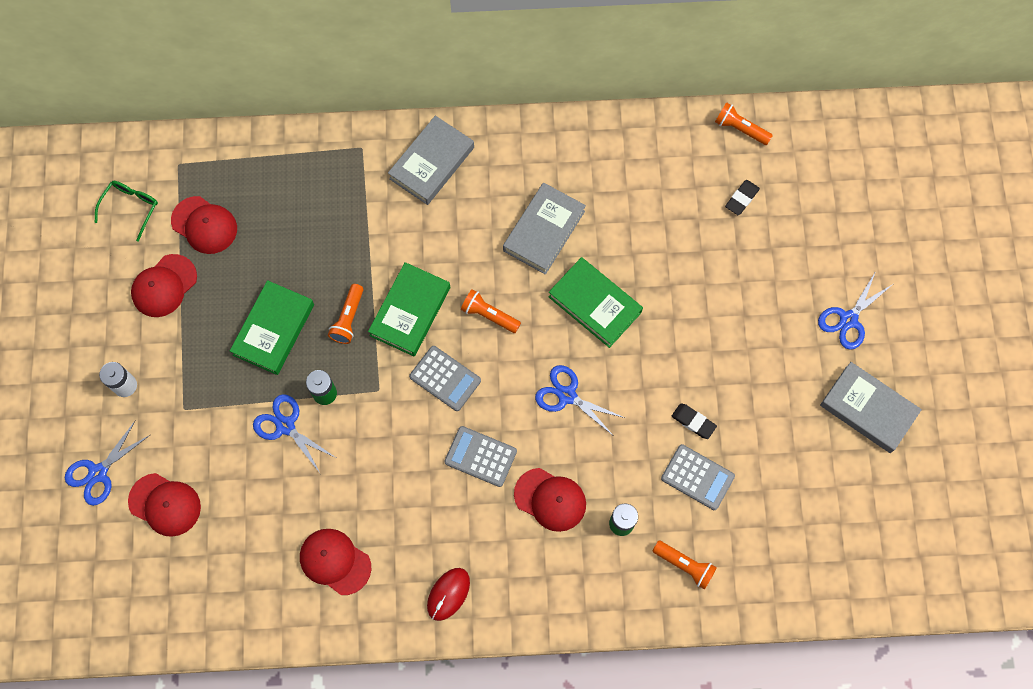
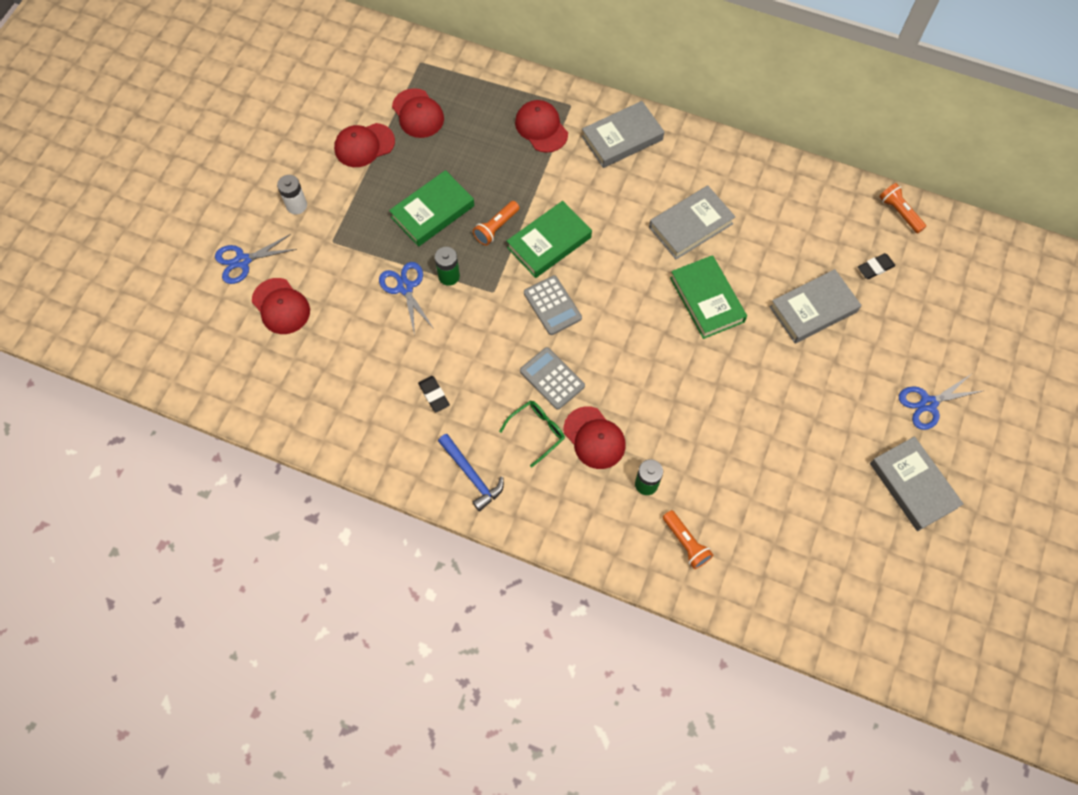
camera: 25 degrees right, 5 degrees down
(131, 207) = (368, 79): green glasses -> green glasses (537, 431)
(335, 561) = (392, 408): red cap -> red cap (541, 128)
(448, 594) = (471, 475): red mouse -> blue hammer
(489, 315) = (612, 272): orange flashlight -> none
(567, 395) = (648, 361): blue scissors -> none
(693, 422) = (748, 429): black eraser -> black eraser (434, 395)
(697, 477) = (731, 475): grey calculator -> none
(701, 269) = (813, 309): none -> grey book

